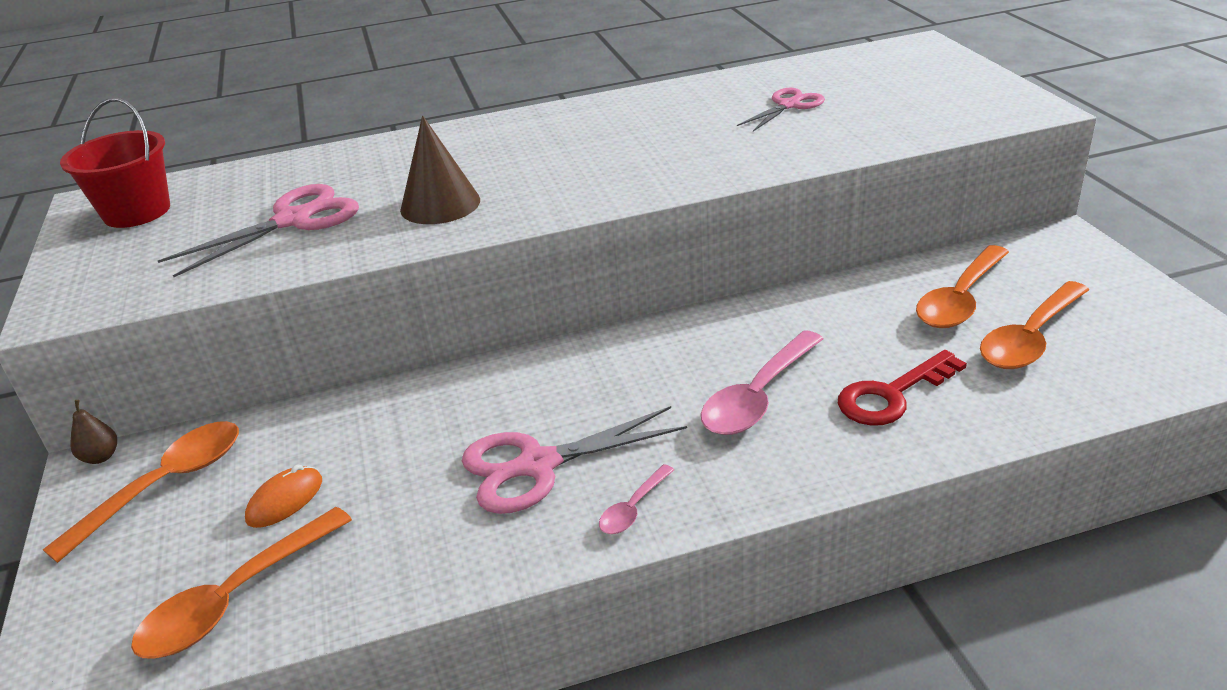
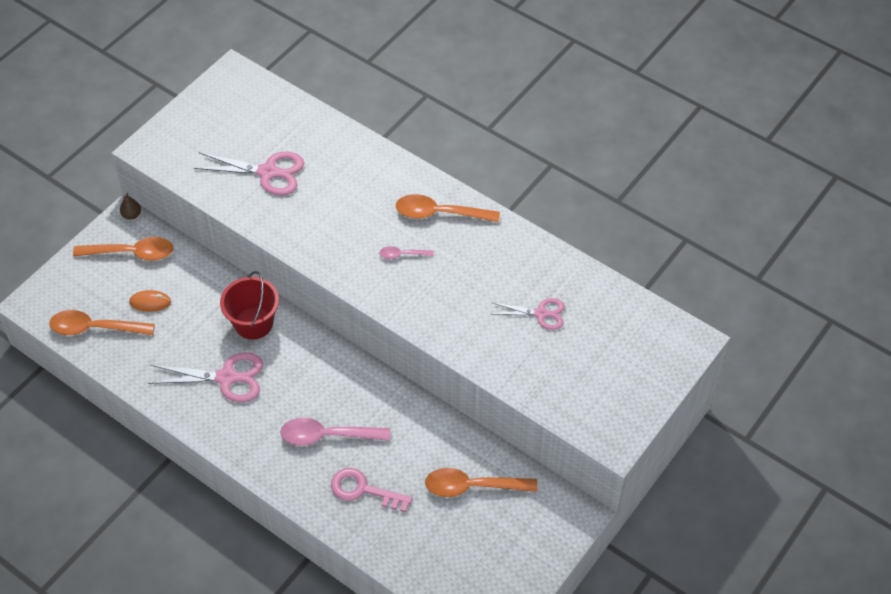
camera: 50 degrees right, 20 degrees up
(137, 212) = (236, 101): red bucket -> red bucket (253, 323)
(440, 204) = (320, 222): brown cone -> none
(538, 465) = (226, 378): pink scissors -> pink scissors turned 150 degrees clockwise
(633, 508) = (222, 429): pink spoon -> pink spoon (402, 255)
(891, 395) = (363, 490): red key -> pink key
(1030, 338) = (453, 531): orange spoon -> orange spoon (439, 213)

